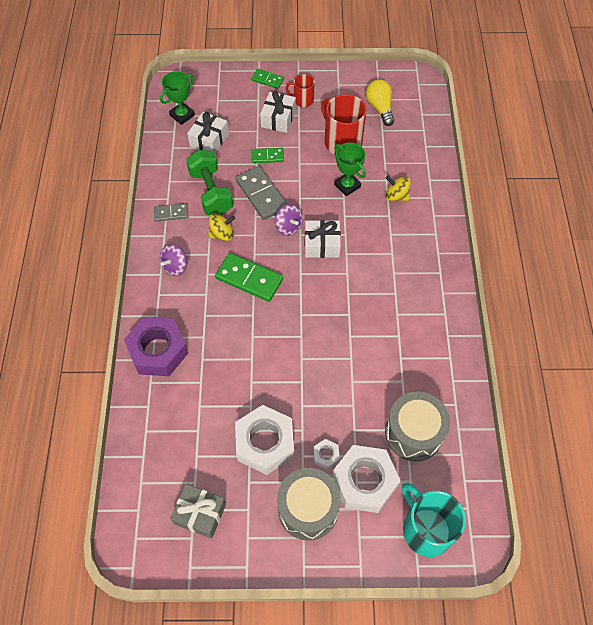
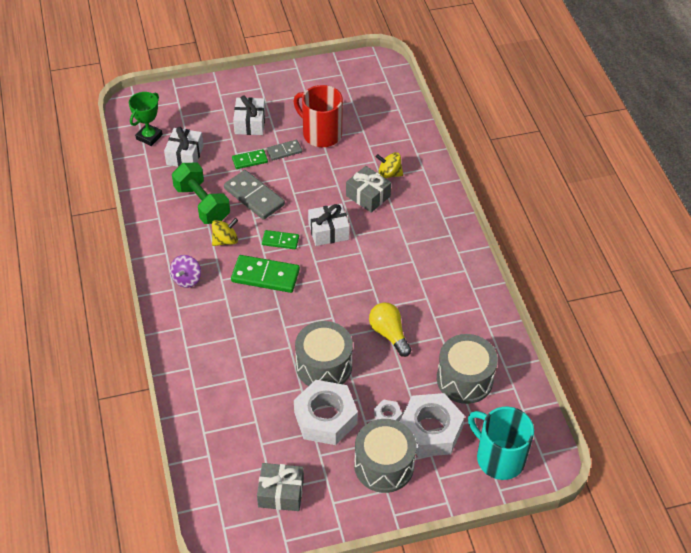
camera: 15 degrees left, 10 degrees down
(158, 351) = (193, 359): purple nut -> none
(171, 213) = (167, 231): grey domino -> grey domino (284, 151)
(267, 80) = (228, 88): green domino -> green domino (280, 241)
(278, 386) = (324, 366): none -> grey drum
(288, 227) = (290, 221): purple spinning top -> none
(302, 100) = (269, 102): red mug -> none
(347, 186) = (338, 173): green trophy -> none
(370, 215) = (368, 196): none -> grey gift
(380, 108) = (349, 96): yellow light bulb -> yellow light bulb (389, 334)

